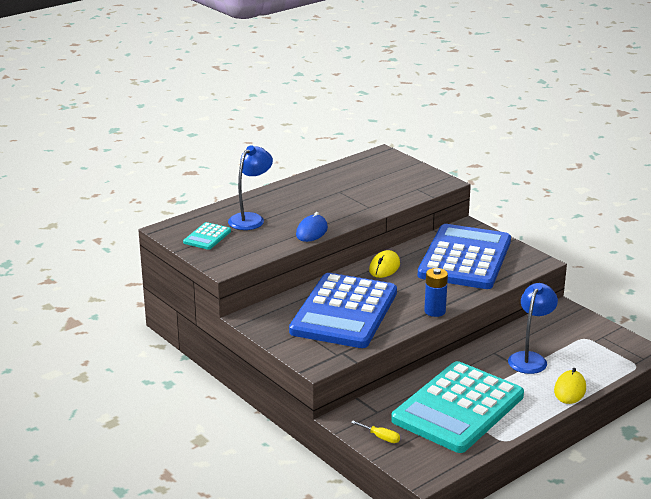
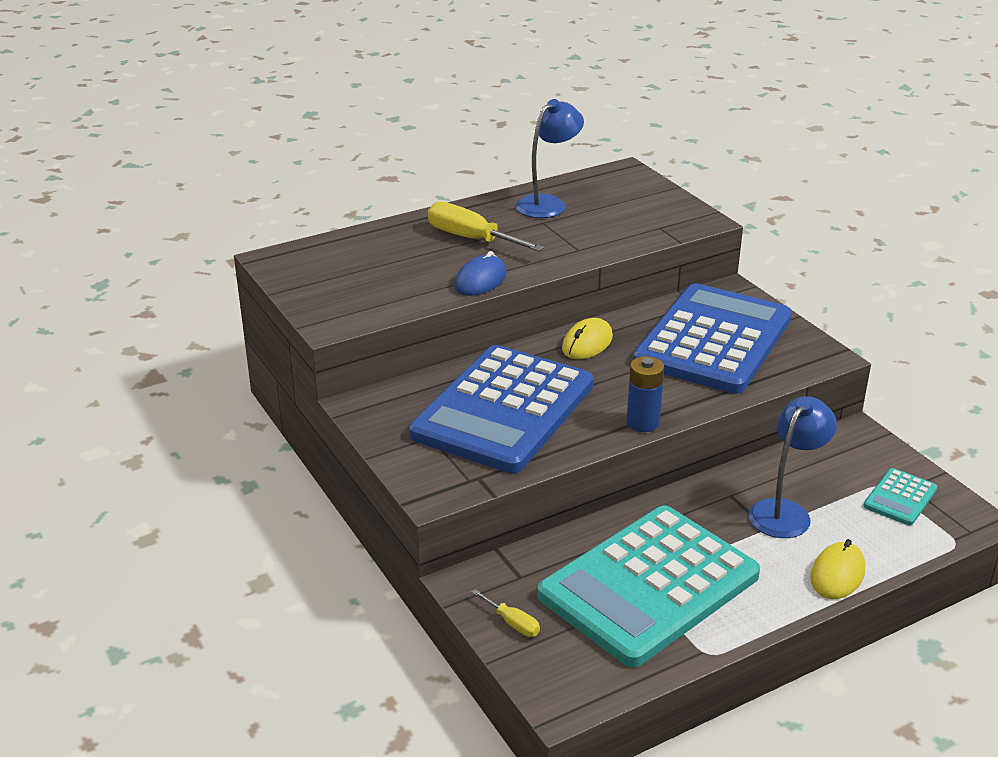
camera: 10 degrees right, 5 degrees up
(207, 237) = (325, 275): turquoise calculator -> turquoise calculator (900, 498)
(251, 219) = (399, 253): blue lamp -> blue lamp (548, 203)
(295, 206) = (471, 239): none -> yellow screwdriver

